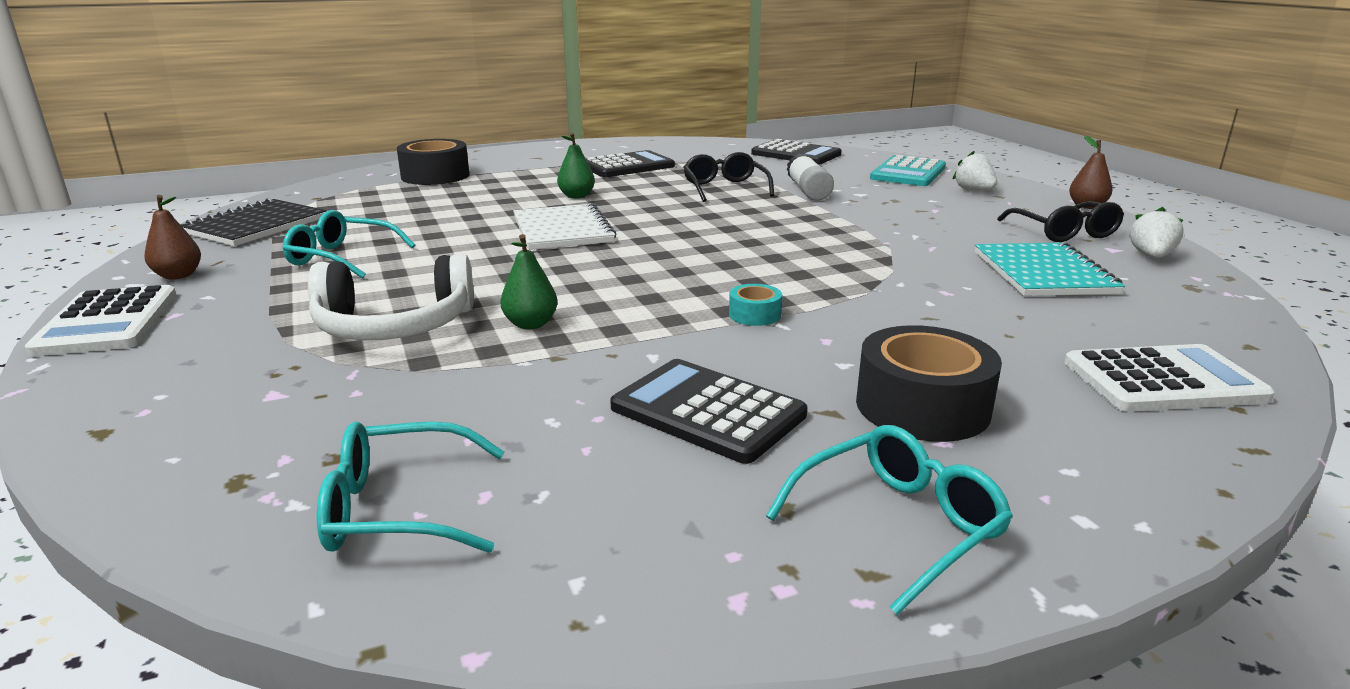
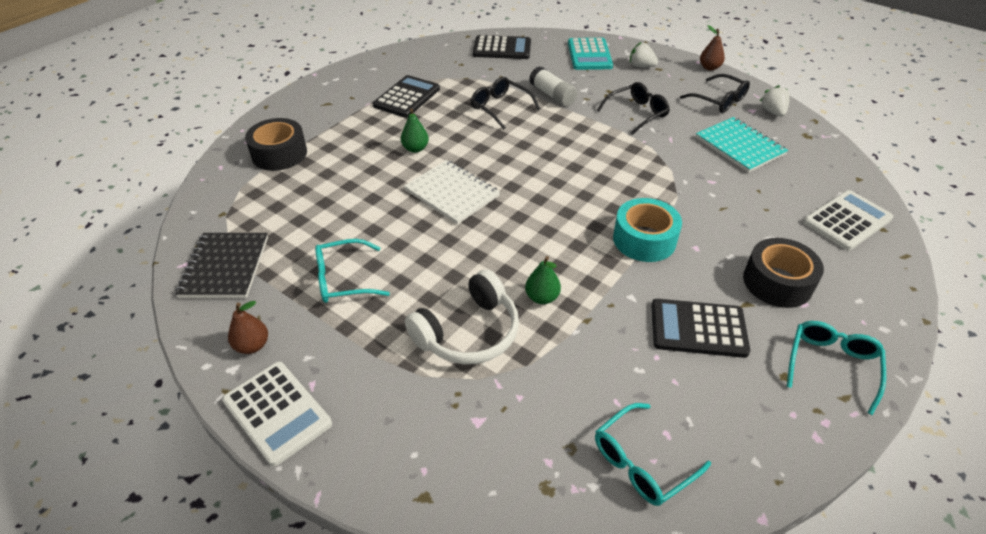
camera: 30 degrees left, 20 degrees up
(754, 315) = (644, 239): turquoise tape -> turquoise tape, size x2.03
(910, 221) = (637, 113): none -> black glasses

